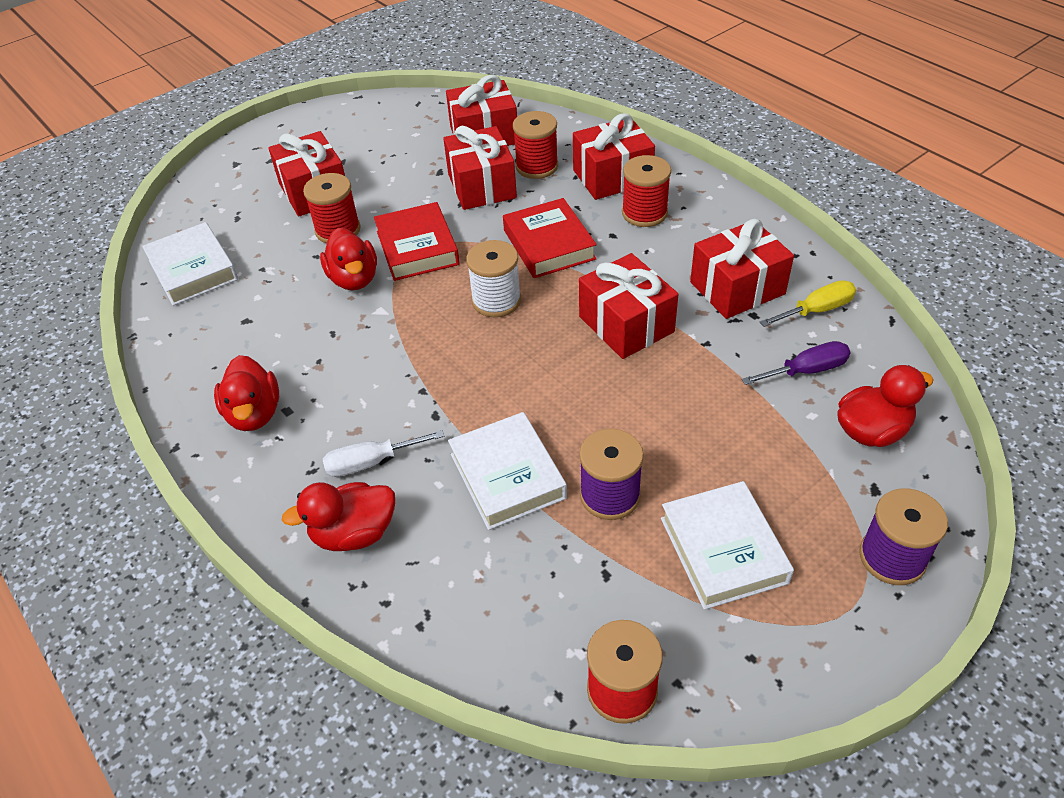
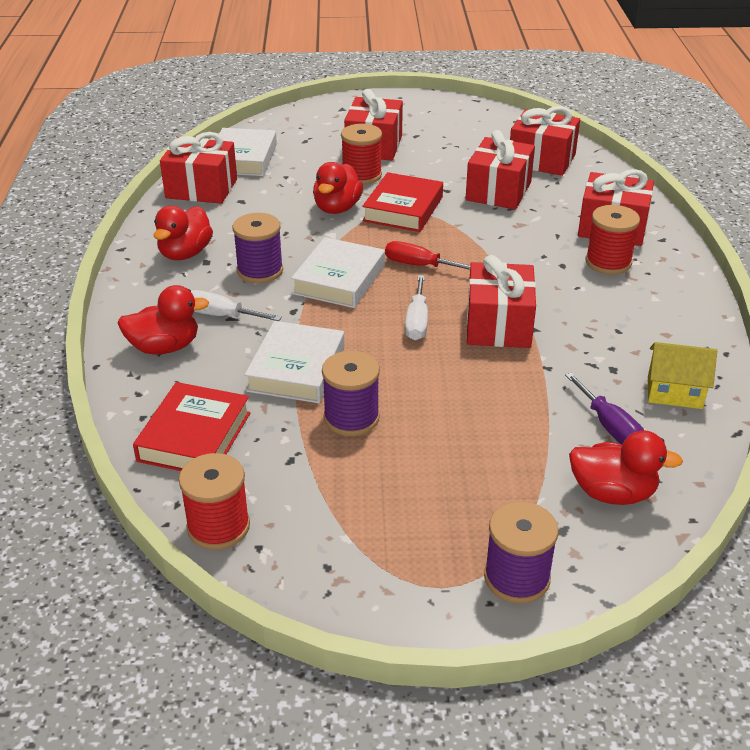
camera: 35 degrees right, 10 degrees down
(354, 390) = (260, 271): none -> purple spool
(354, 533) = (165, 347): red duck -> red duck turned 150 degrees clockwise
(496, 300) = (419, 265): white spool -> red screwdriver
(536, 166) = (558, 196): red spool -> none
(549, 245) = (503, 249): red book -> red book (194, 437)
(557, 360) = (417, 321): none -> white screwdriver
(723, 550) = (390, 495): white book -> white book (339, 279)
(737, 288) = (622, 345): red gift -> red gift (201, 188)
(806, 370) = (609, 426): purple screwdriver -> purple screwdriver turned 45 degrees clockwise
(817, 310) = (674, 392): yellow screwdriver -> yellow house

